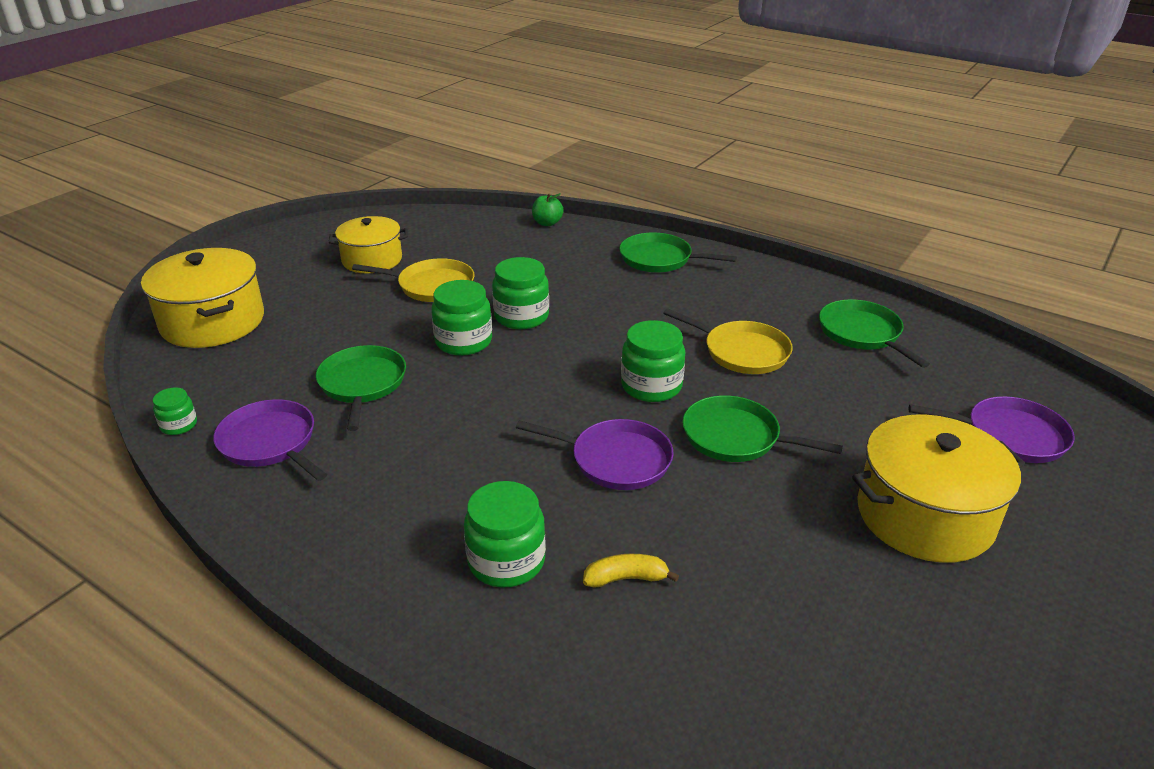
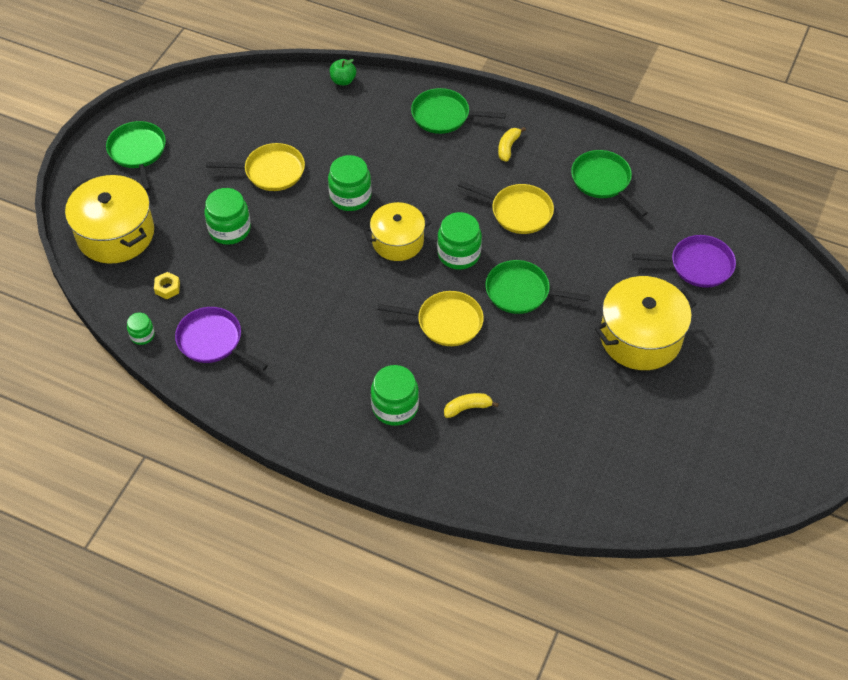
camera: 10 degrees left, 20 degrees up
(243, 379) = (167, 288): none -> yellow nut
(362, 384) = (255, 280): green pan -> green pan (138, 152)
(372, 260) = (212, 146): yellow pot -> yellow pot (398, 241)
(463, 341) = (314, 229): green jar -> green jar (229, 229)
(616, 460) = (446, 322): purple pan -> yellow pan
(736, 292) = (508, 147): none -> yellow banana

